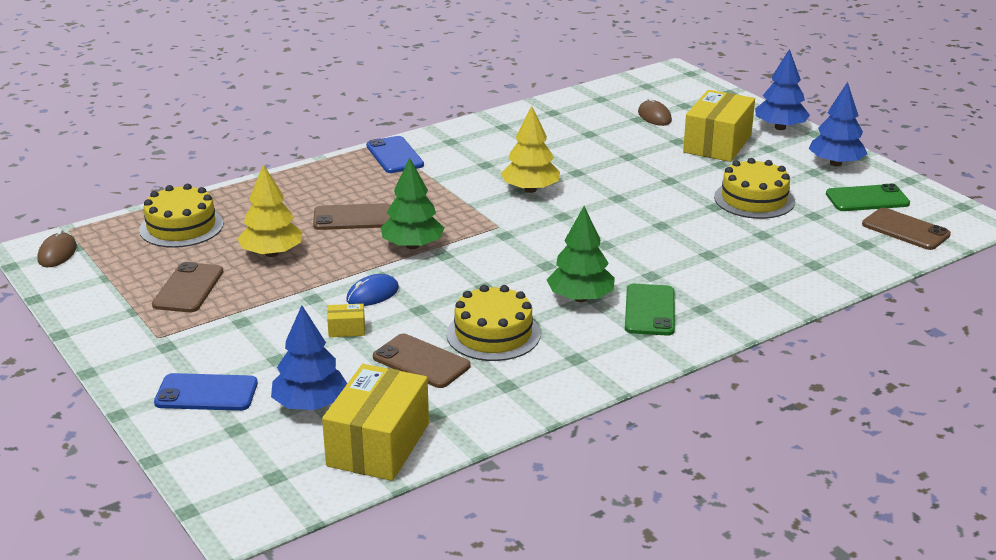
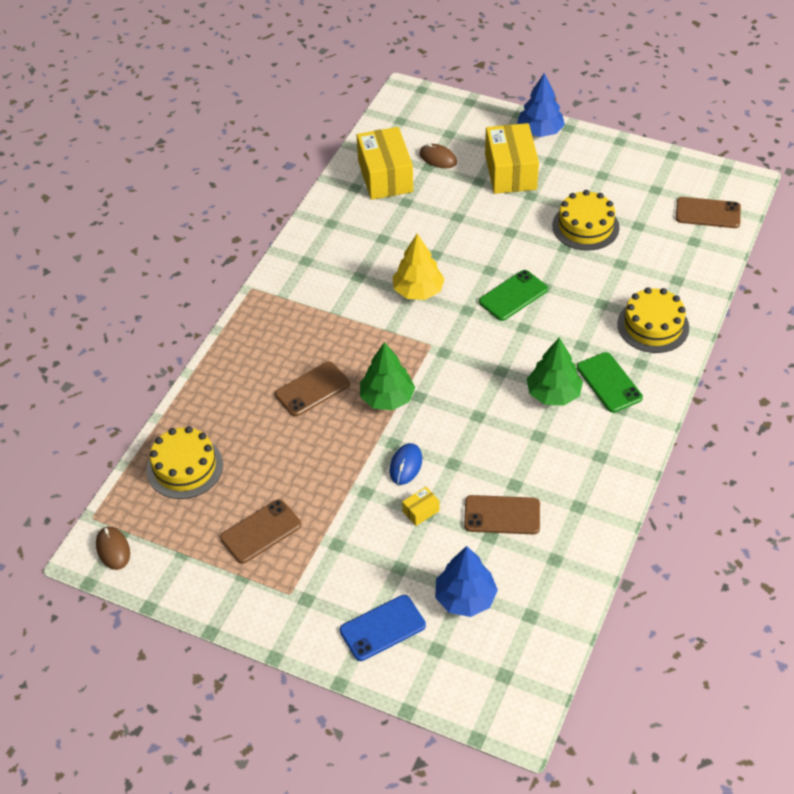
camera: 30 degrees left, 20 degrees up
(188, 288) = (261, 531): brown phone -> brown phone turned 75 degrees clockwise
(272, 253) = (288, 460): yellow tree -> none
(378, 444) = (544, 608): yellow box -> yellow box (385, 176)
(394, 155) = (276, 299): blue phone -> none
(493, 334) = (526, 461): yellow cake -> yellow cake (653, 326)
(835, 163) = (610, 158): blue tree -> none
(867, 199) = (659, 190): green phone -> green phone (513, 295)

